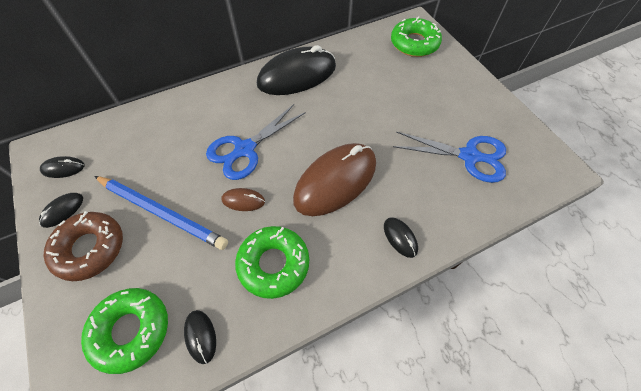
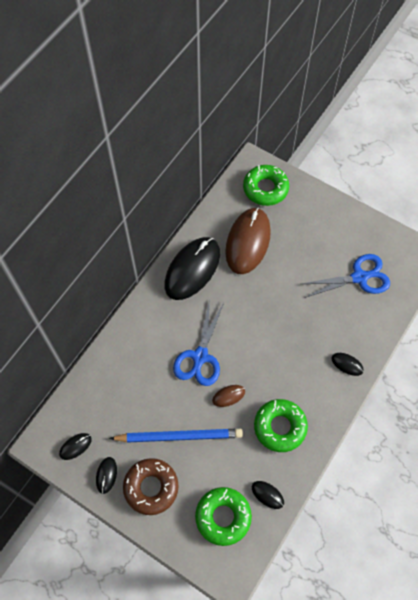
camera: 30 degrees left, 5 degrees up
(335, 181) = (281, 346): brown mouse -> brown mouse (248, 242)

